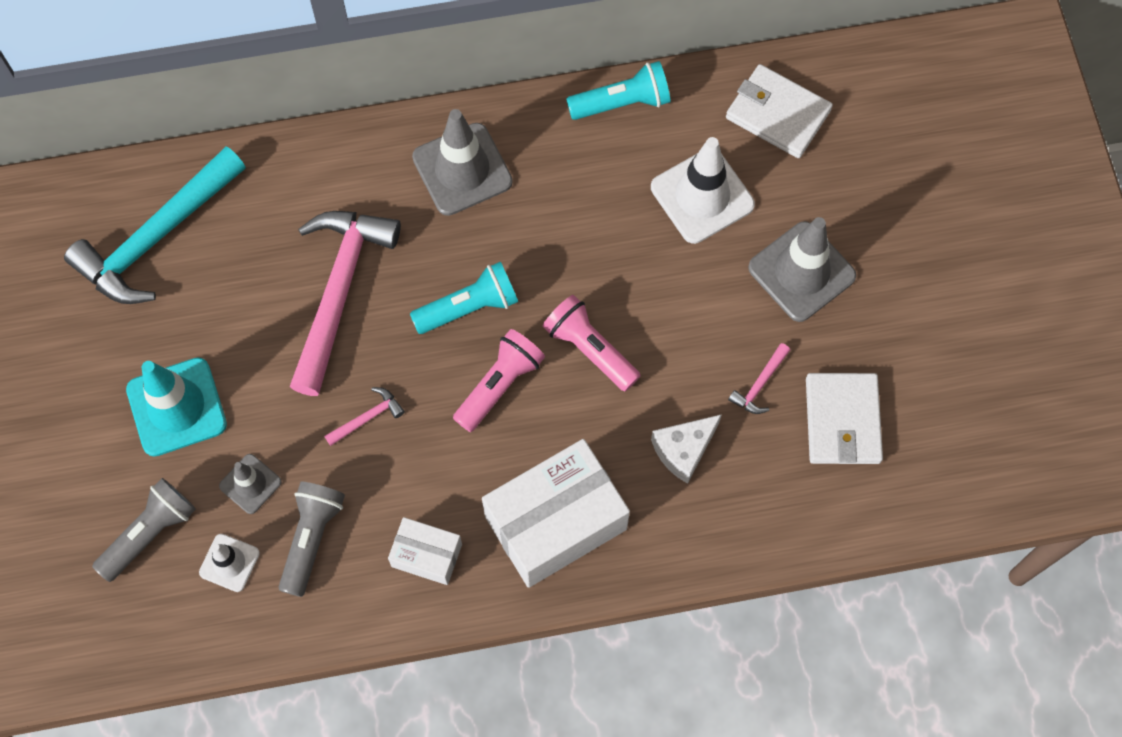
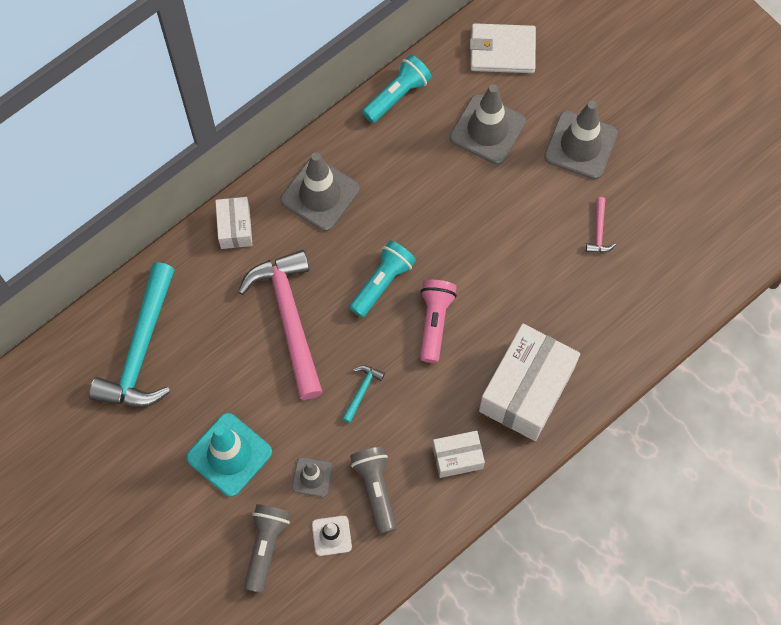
camera: 30 degrees left, 0 degrees up
(344, 157) = (235, 228): none -> white box
(367, 417) = (362, 391): pink hammer -> turquoise hammer
(590, 349) = (478, 267): pink flashlight -> none
(684, 450) = (578, 299): white cheese -> none
(702, 196) = (487, 129): white traffic cone -> grey traffic cone
(842, 421) = (664, 226): white wallet -> none

